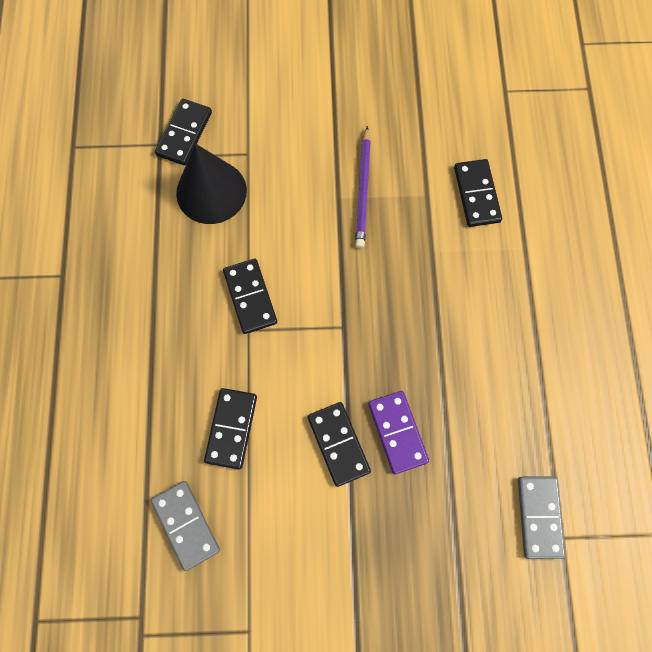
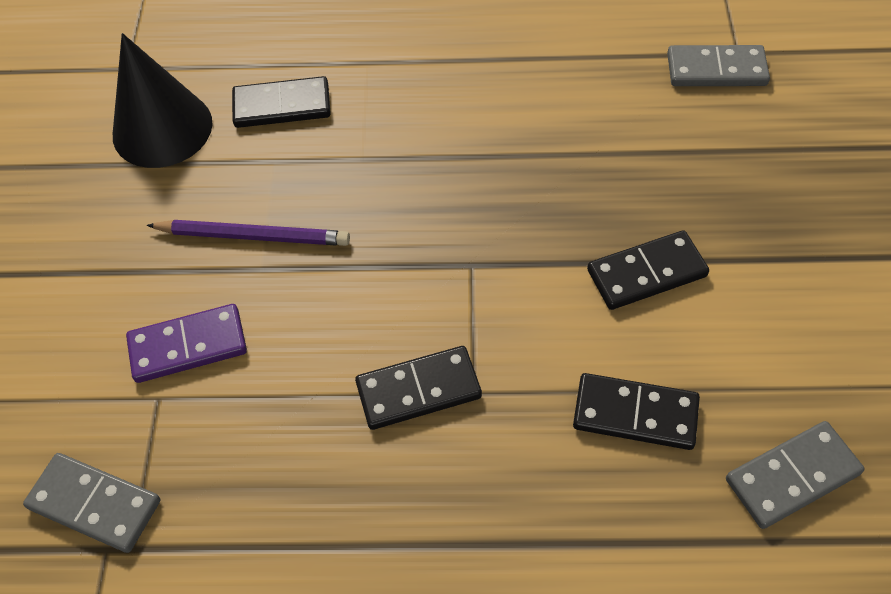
camera: 85 degrees left, 15 degrees down
(184, 134) = (95, 504): black domino -> grey domino
(211, 191) = (220, 454): black cone -> black cone (162, 128)
(397, 432) = (624, 205): purple domino -> purple domino (188, 346)

